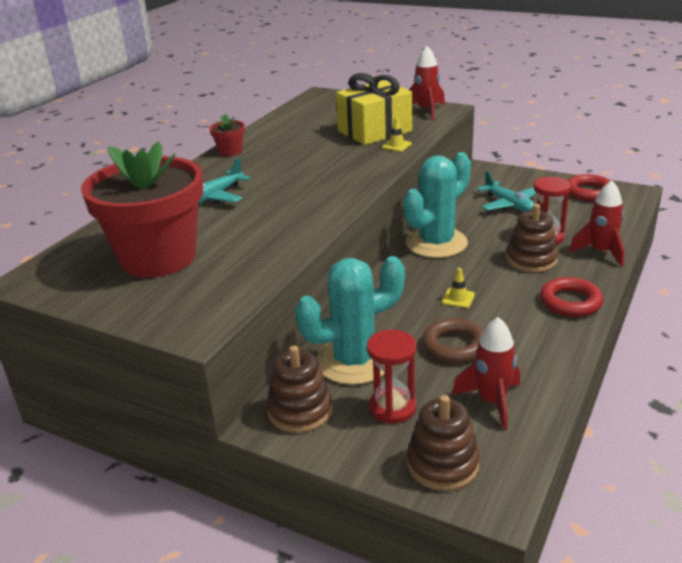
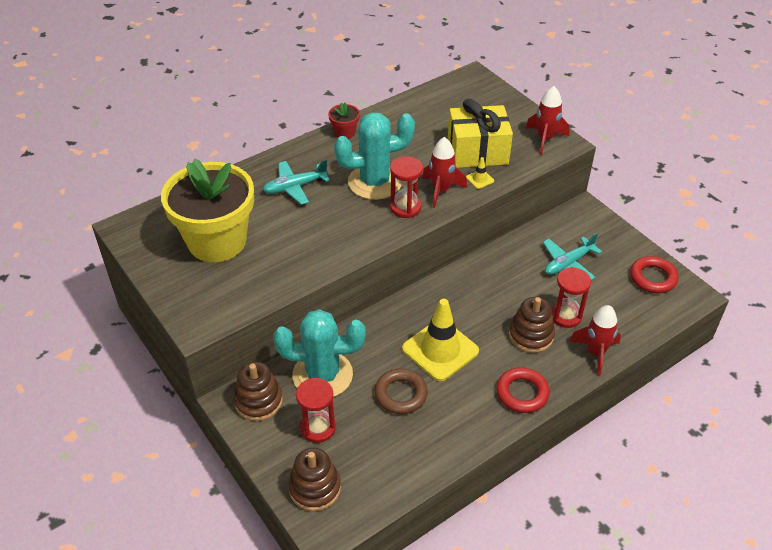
camera: 25 degrees right, 15 degrees up
(158, 258) = (217, 241): red flower pot -> yellow flower pot
(345, 179) = (405, 207): none -> red hourglass
(436, 243) = (471, 283): turquoise cactus -> turquoise cactus (375, 182)
(458, 298) = (440, 350): yellow traffic cone -> yellow traffic cone, size x2.46
(491, 401) = (386, 455): red rocket -> red rocket (441, 190)
(509, 204) = (568, 263): turquoise plane -> turquoise plane turned 60 degrees clockwise

